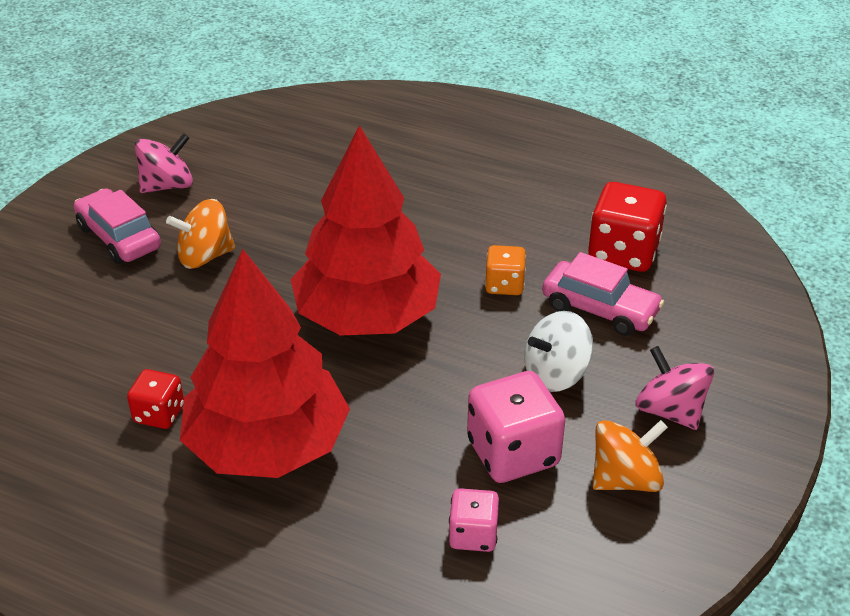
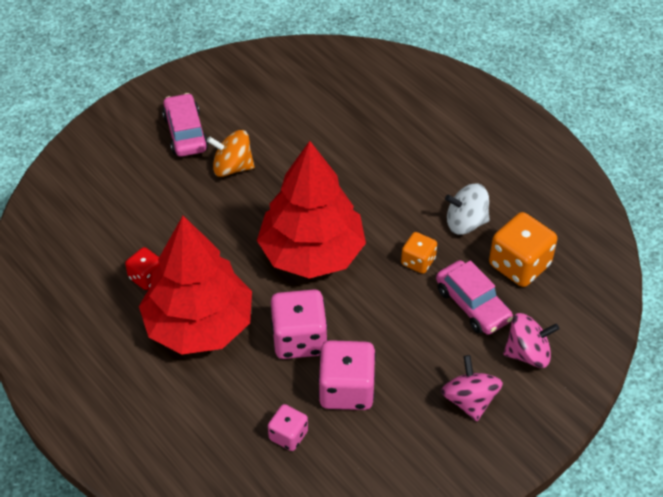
camera: 25 degrees right, 10 degrees up
(167, 186) = (237, 100): pink spinning top -> pink spinning top (527, 353)
(413, 417) = (299, 339): none -> pink dice
(556, 374) = (410, 343): white spinning top -> white spinning top (466, 223)
(623, 252) = (519, 265): red dice -> orange dice
(625, 479) = (407, 437): orange spinning top -> none

